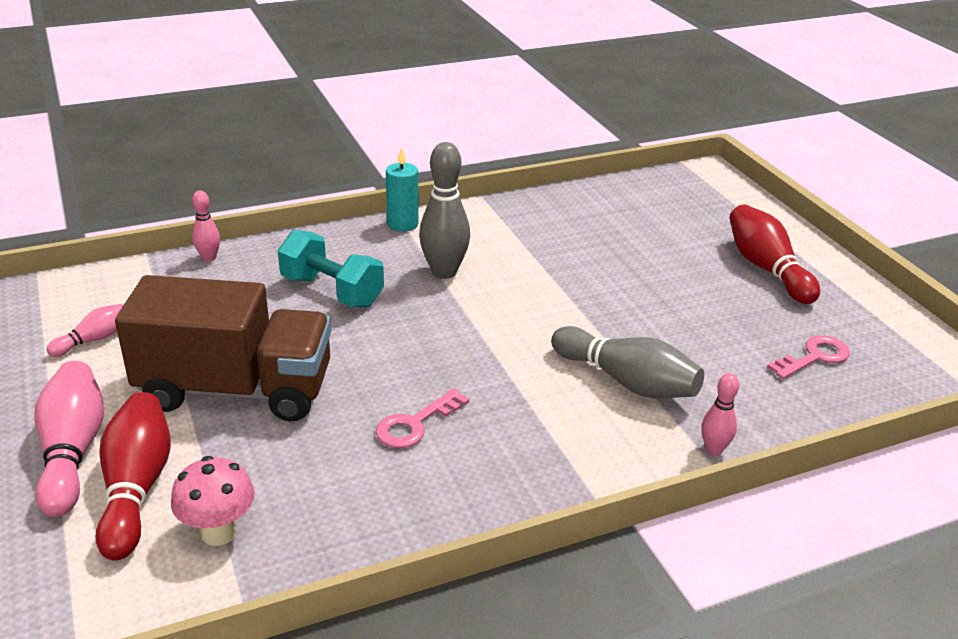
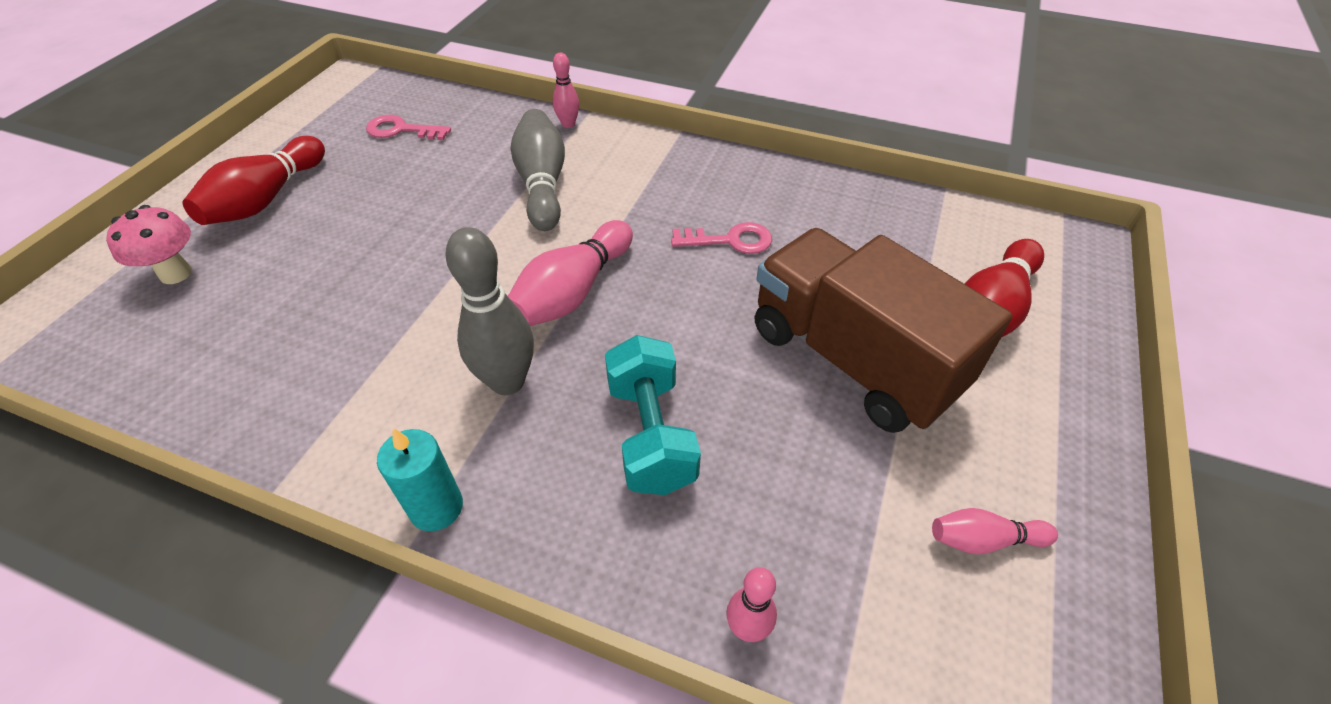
camera: 135 degrees left, 15 degrees up
(72, 451) = (1042, 379): pink bowling pin -> pink bowling pin (572, 292)
(219, 532) = (938, 244): pink mushroom -> pink mushroom (176, 273)

